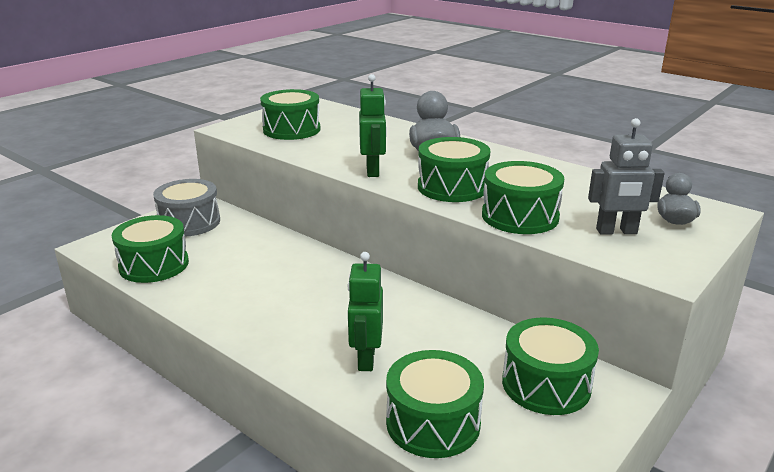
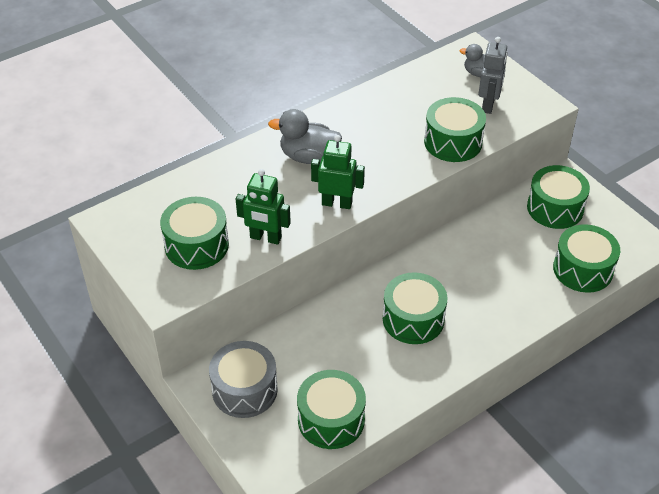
camera: 75 degrees left, 20 degrees up
(366, 359) = (512, 289): green robot -> green robot (265, 238)
(452, 187) = (389, 163): green drum -> green drum (413, 319)

